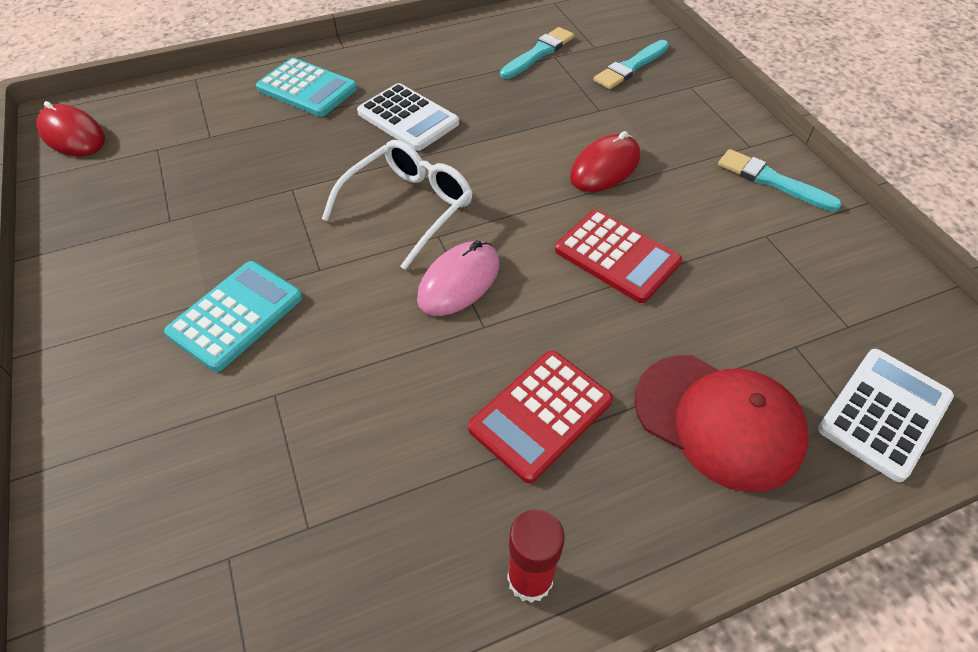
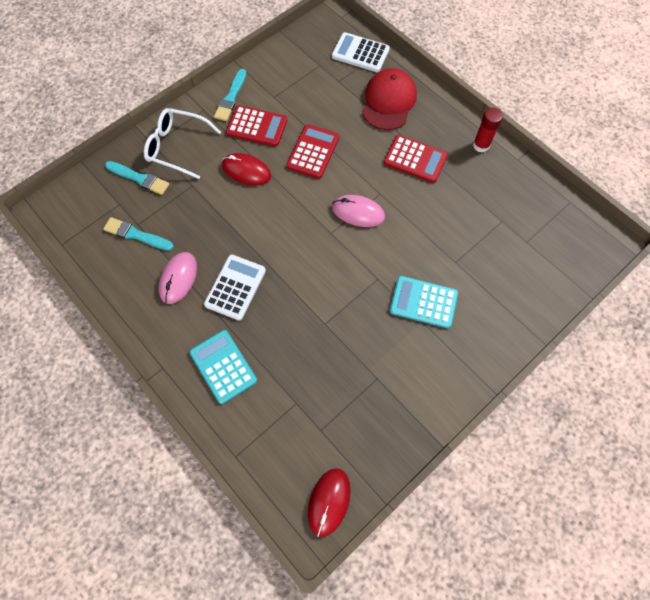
camera: 110 degrees left, 15 degrees up
(307, 89) = (223, 366): turquoise calculator -> turquoise calculator turned 45 degrees counterclockwise
(408, 207) = (316, 255): white glasses -> white glasses (177, 147)
(453, 75) = (178, 278): none -> pink mouse
(697, 198) = (257, 126): none -> red calculator

